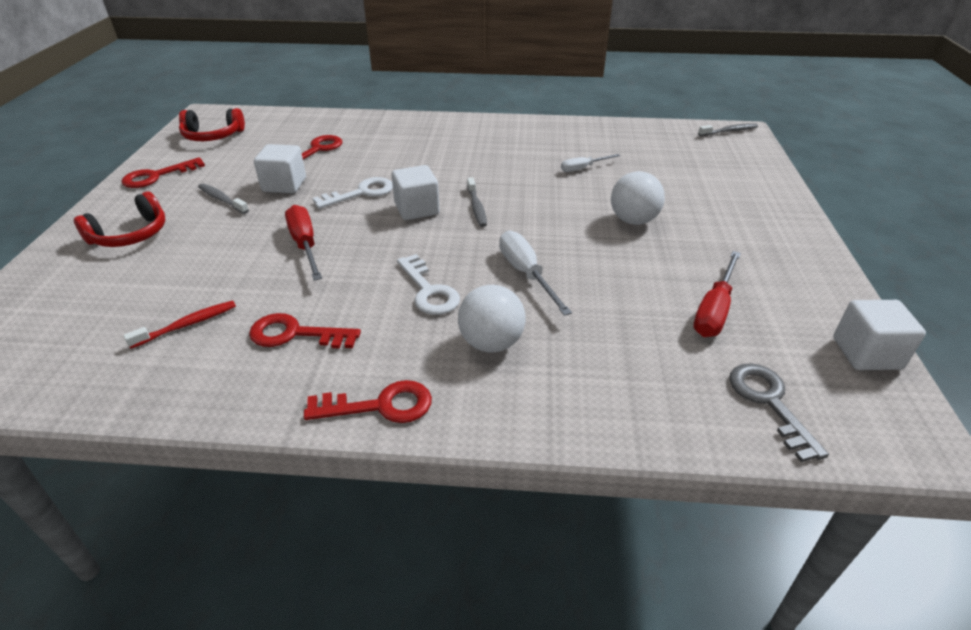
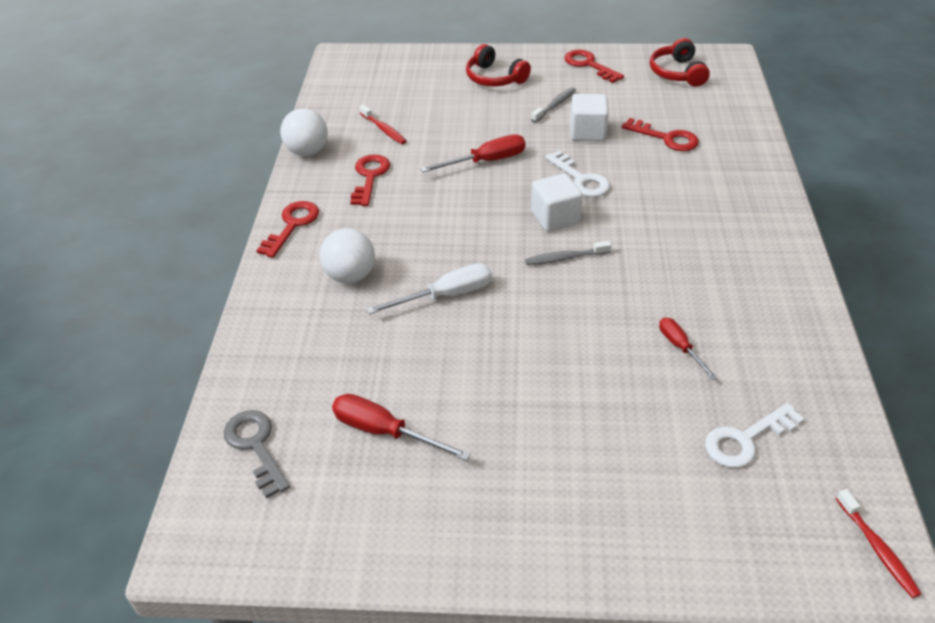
camera: 90 degrees right, 5 degrees up
(380, 405) = (292, 225): red key -> red key turned 150 degrees counterclockwise
(429, 291) = (420, 236): white key -> white key (746, 439)
(583, 168) = (680, 347): white screwdriver -> red screwdriver
(633, 220) = (554, 385): white ball -> white ball (307, 151)
(729, 131) = (877, 549): grey toothbrush -> red toothbrush
(769, 403) = (256, 446): grey key -> grey key turned 105 degrees counterclockwise
(866, 353) = (307, 549): white cube -> none

